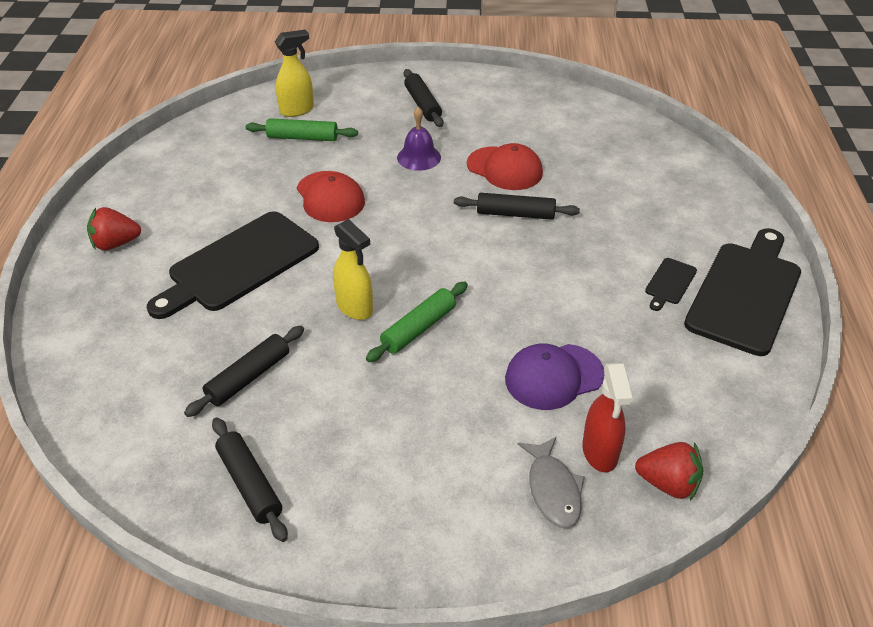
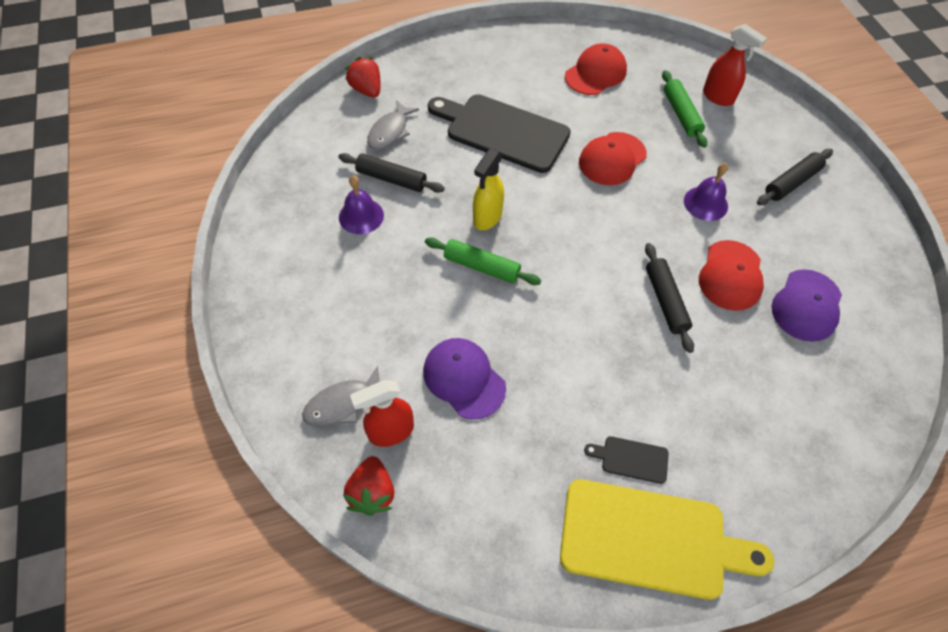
camera: 70 degrees right, 15 degrees up
(115, 244) = (491, 58): red strawberry -> red strawberry (367, 90)
(169, 362) = (390, 131): none -> grey fish
(205, 174) = (595, 73): none -> red cap
(250, 484) = (299, 213): black rolling pin -> none
(290, 419) = (361, 216): none -> purple bell
(297, 110) = (718, 97): yellow spray bottle -> red spray bottle
(551, 140) = (806, 305): none -> purple cap
(745, 293) = (650, 539): black cutting board -> yellow cutting board

